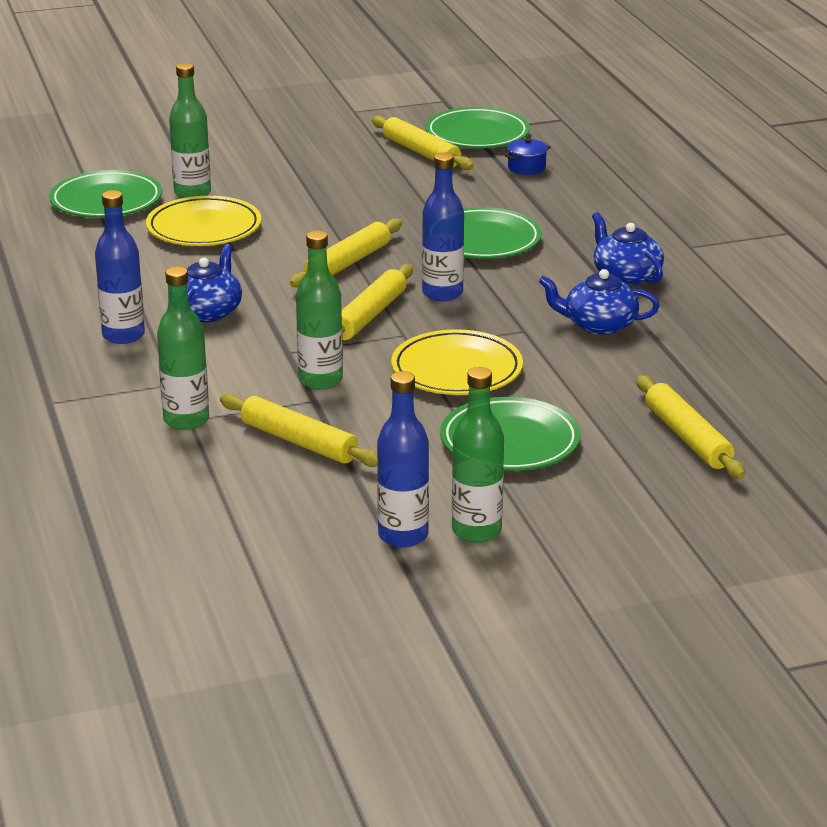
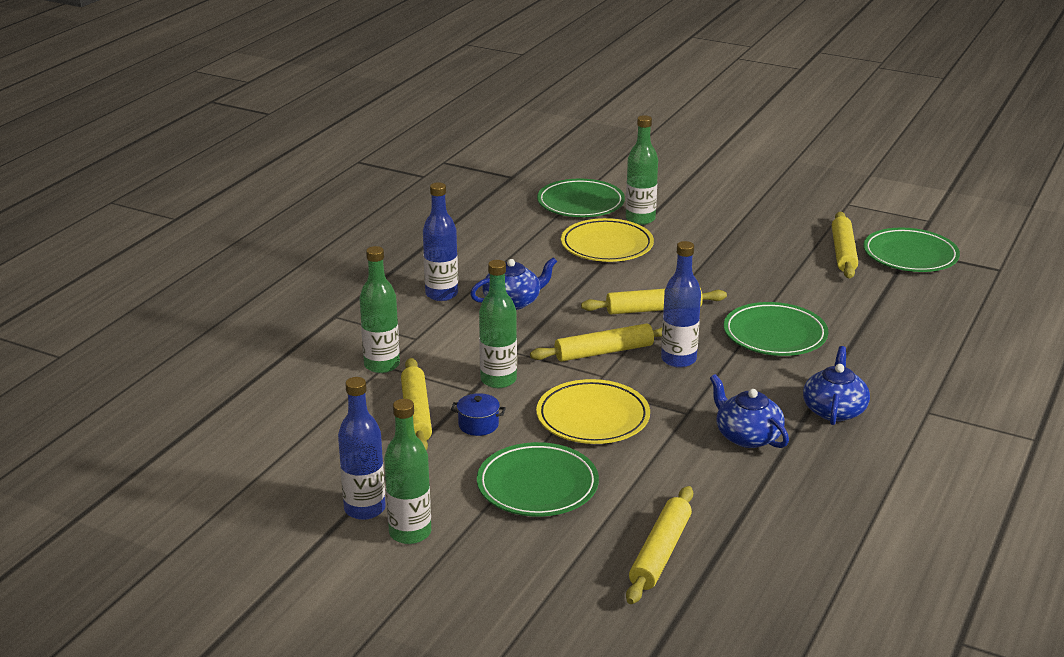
camera: 45 degrees right, 0 degrees up
(526, 168) = (903, 295): blue pot -> blue pot (478, 425)

